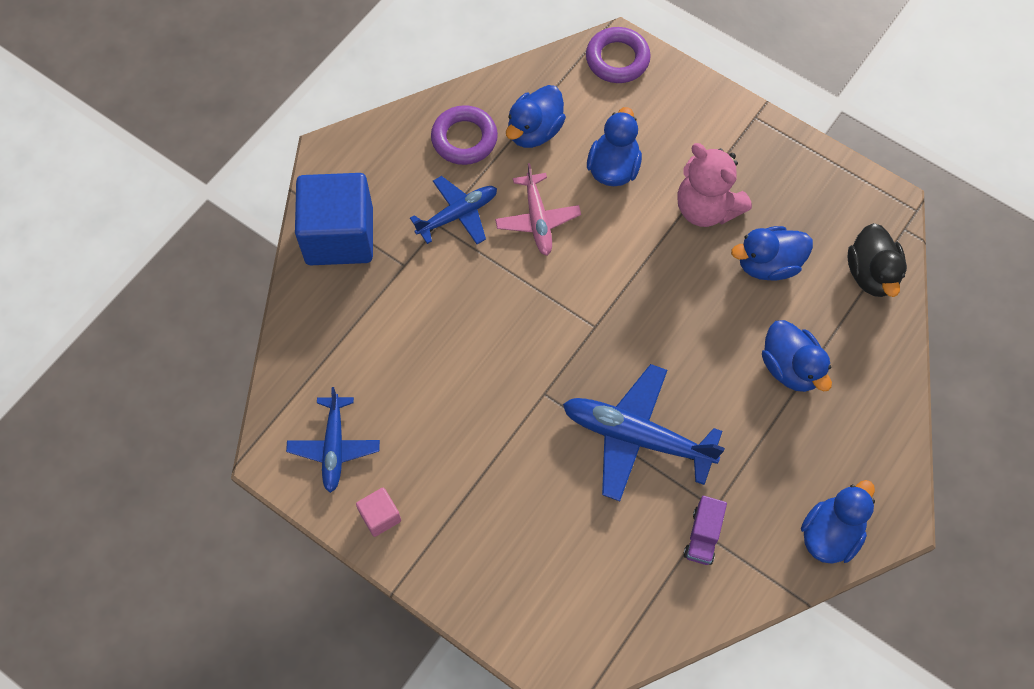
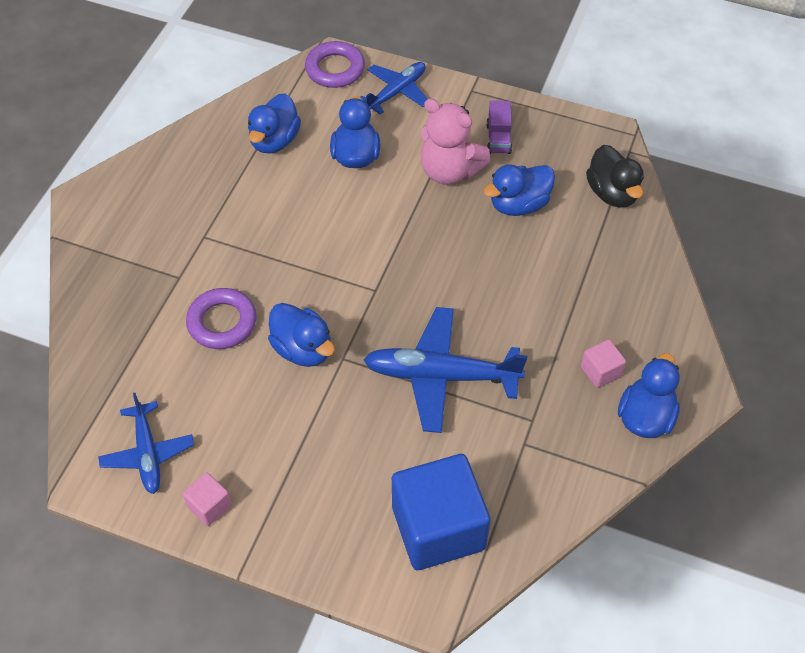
camera: 15 degrees left, 10 degrees down
(339, 236) = (109, 265): blue cube -> blue cube (438, 528)
(457, 215) = (220, 224): blue plane -> blue plane (396, 92)
(464, 139) = (210, 160): purple ring -> purple ring (222, 322)
(537, 219) = (297, 212): pink plane -> none
(703, 536) = (528, 447): purple truck -> purple truck (498, 138)
(790, 368) = (565, 285): blue duck -> blue duck (303, 349)
(799, 473) = (600, 371): none -> pink cube

